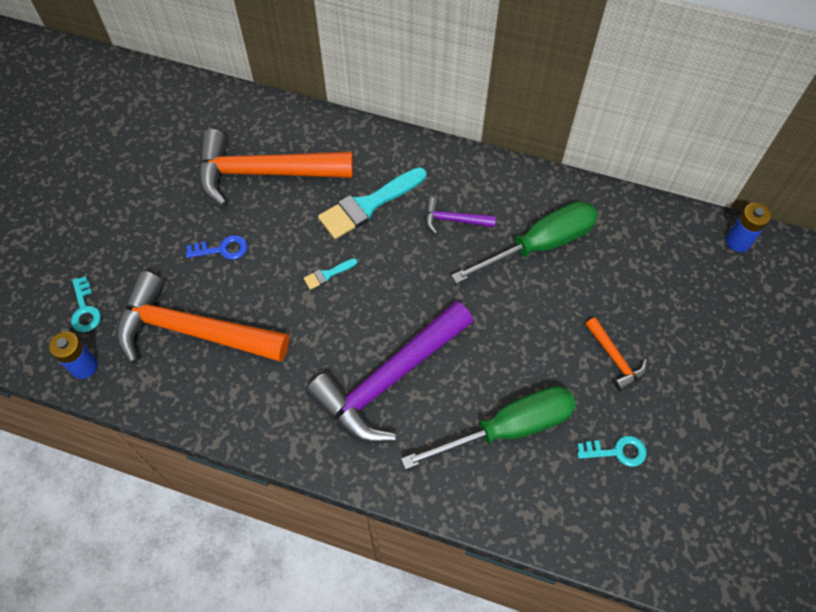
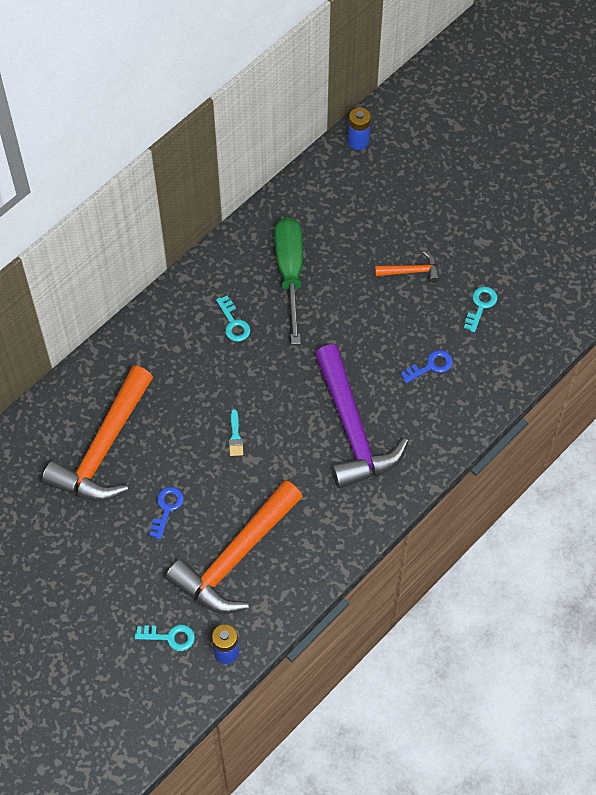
camera: 65 degrees left, 0 degrees up
(368, 205) = (184, 380): turquoise brush -> none
(453, 220) = (233, 323): purple hammer -> turquoise key
(508, 428) = (430, 366): green screwdriver -> blue key

